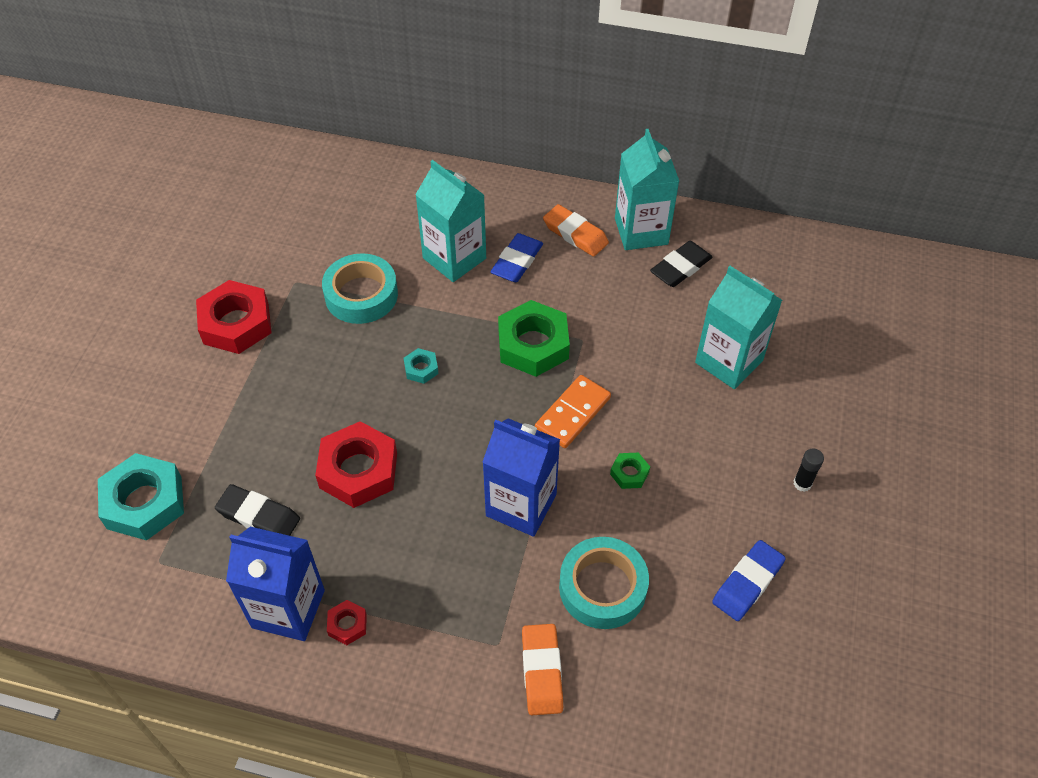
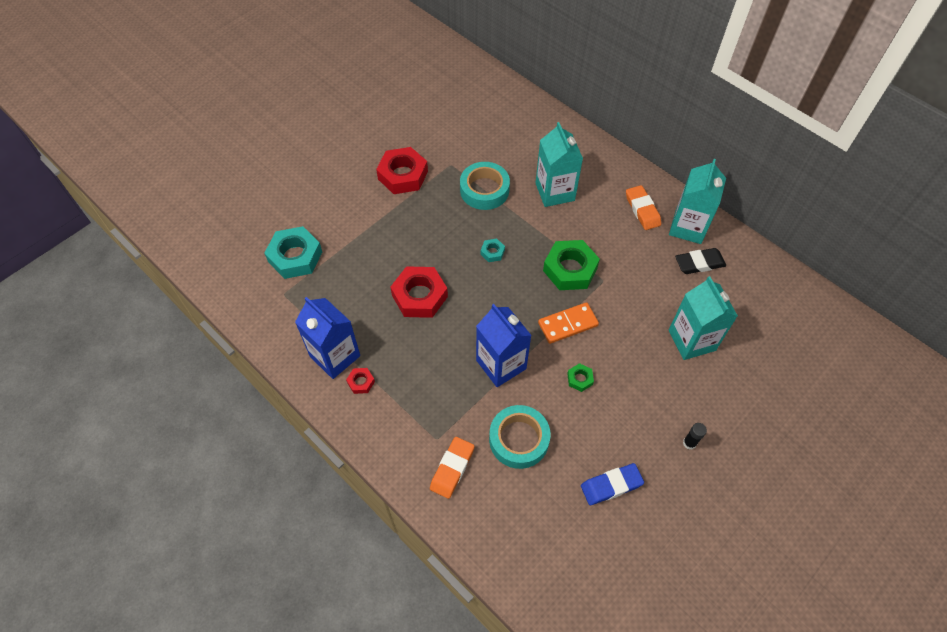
camera: 30 degrees right, 5 degrees up
(259, 516) = (350, 295): black eraser -> none
(517, 261) = (593, 211): blue eraser -> none

